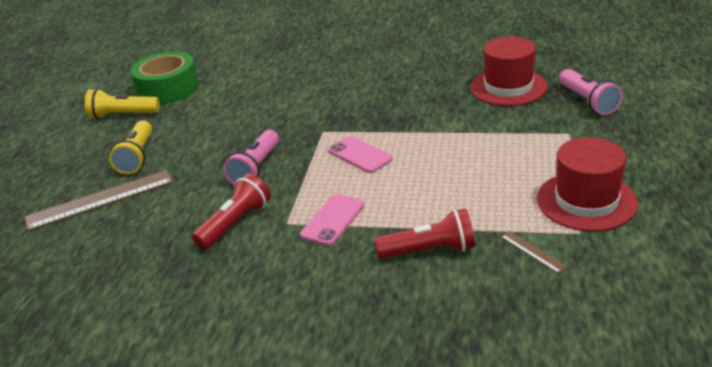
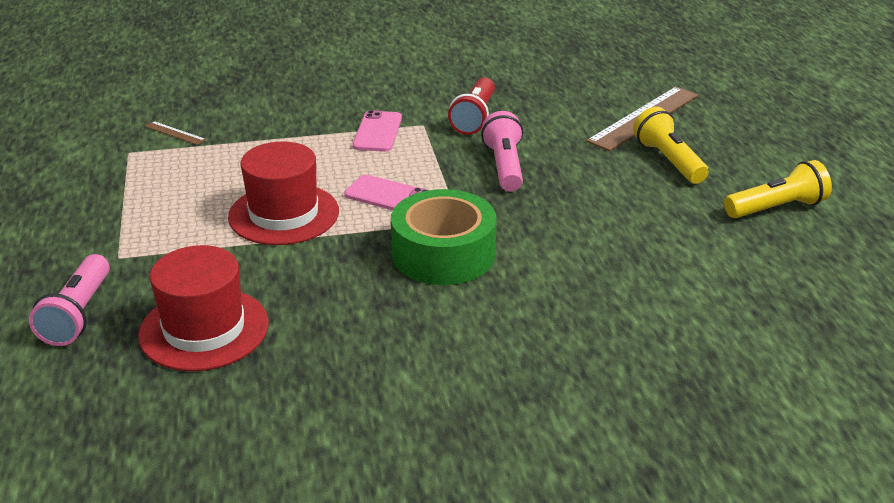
camera: 155 degrees right, 0 degrees up
(168, 89) = (775, 259): green tape -> green tape (443, 254)
(429, 250) = (271, 122): red flashlight -> none
(586, 201) = (115, 179): red hat -> red hat (284, 214)
(588, 101) = (78, 314): pink flashlight -> pink flashlight turned 135 degrees counterclockwise

